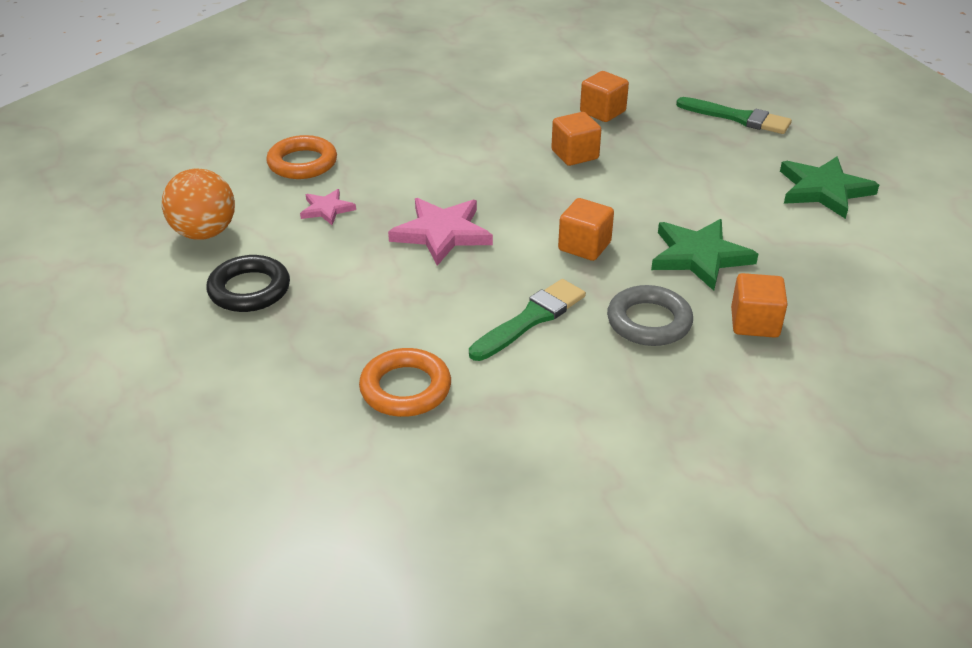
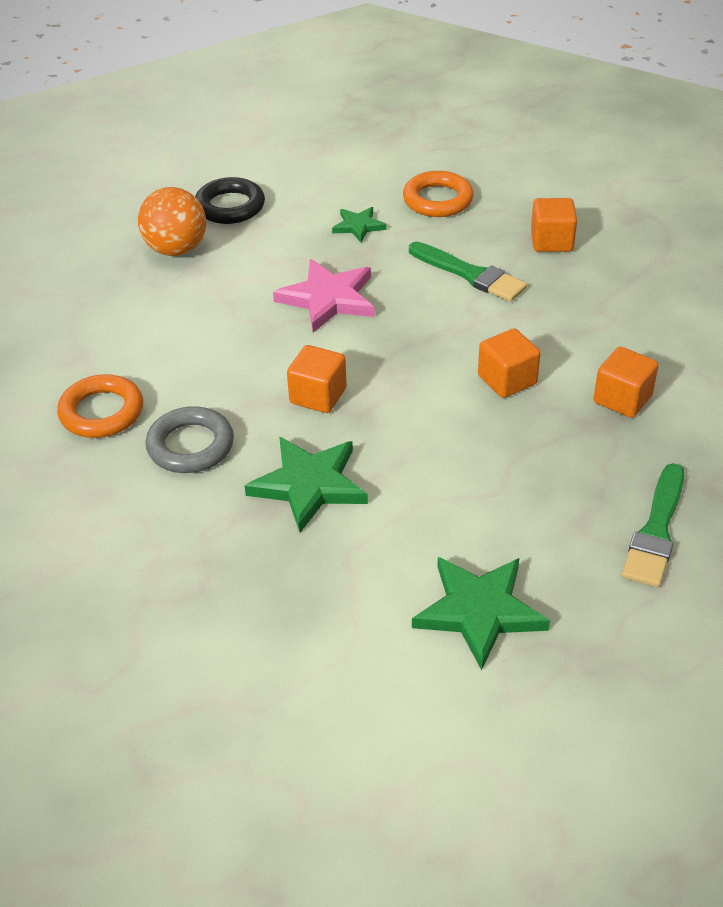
camera: 85 degrees right, 5 degrees up
(204, 233) = (310, 170): orange ball -> orange ball (176, 249)
(327, 209) = (358, 226): pink star -> green star
(405, 388) = (100, 304): orange ring -> orange ring (102, 412)
(531, 319) = (193, 366): green brush -> green brush (470, 274)
(754, 323) = (189, 526): orange cube -> orange cube (551, 241)

